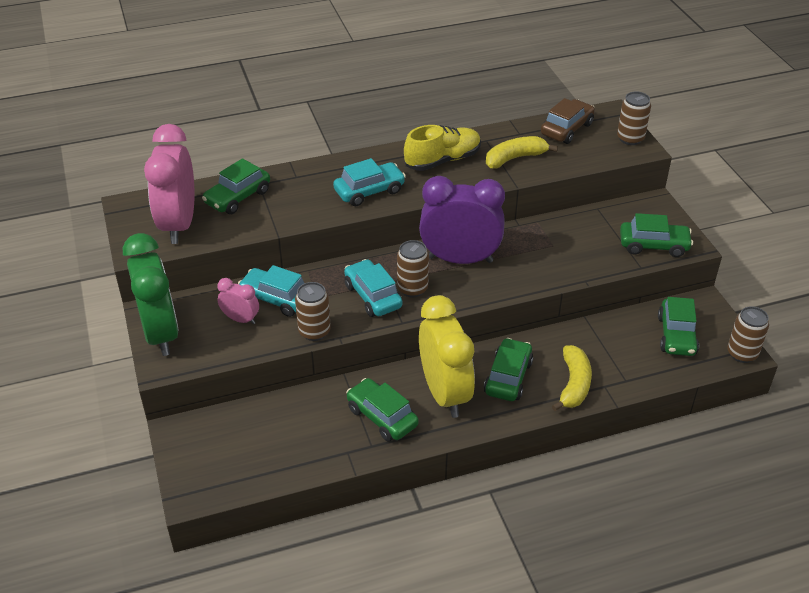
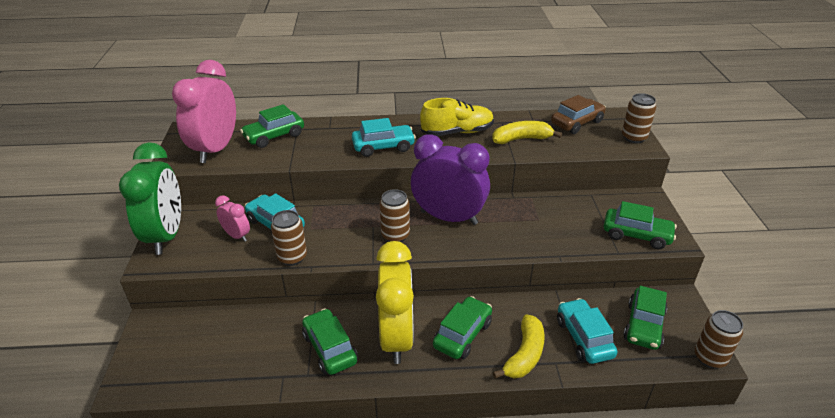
camera: 15 degrees right, 5 degrees down
(372, 296) = (357, 236): turquoise car -> turquoise car (584, 338)

